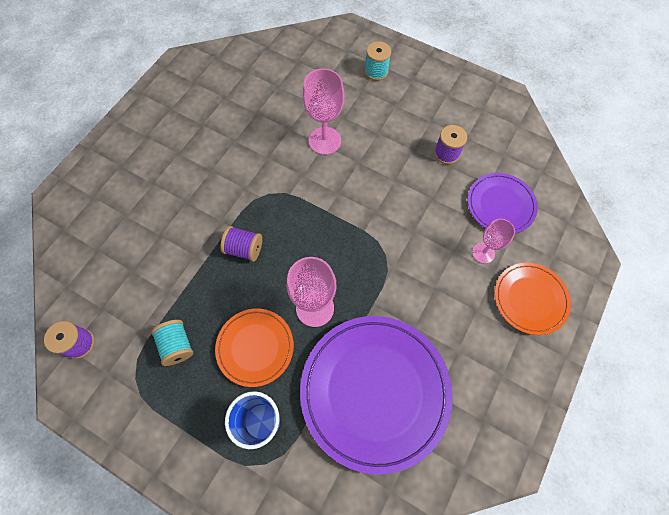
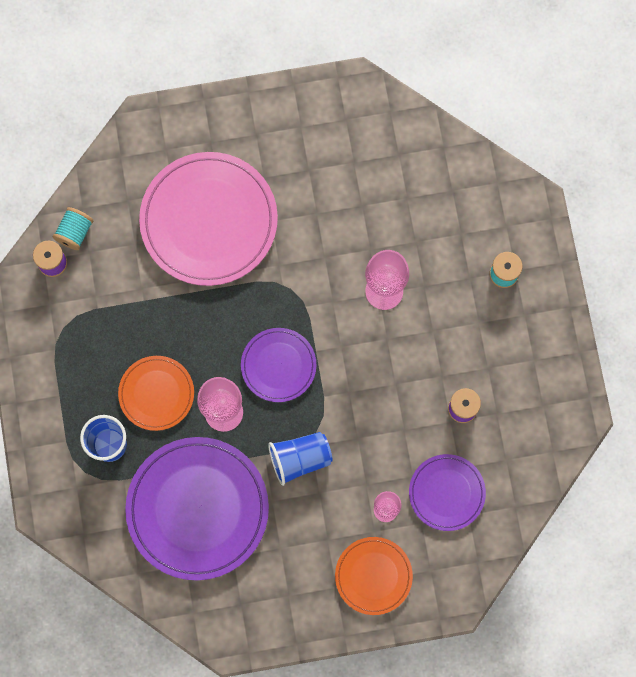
camera: 50 degrees right, 10 degrees up
(169, 208) = (209, 221): none -> pink plate
(177, 345) = (110, 335): turquoise spool -> turquoise spool (75, 232)
(244, 249) = (225, 314): purple spool -> none
(314, 242) = (278, 365): none -> purple plate
(397, 281) = (300, 459): none -> blue cup

